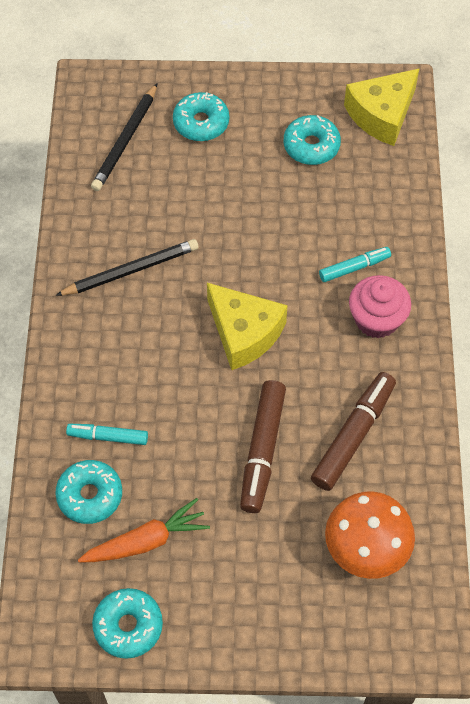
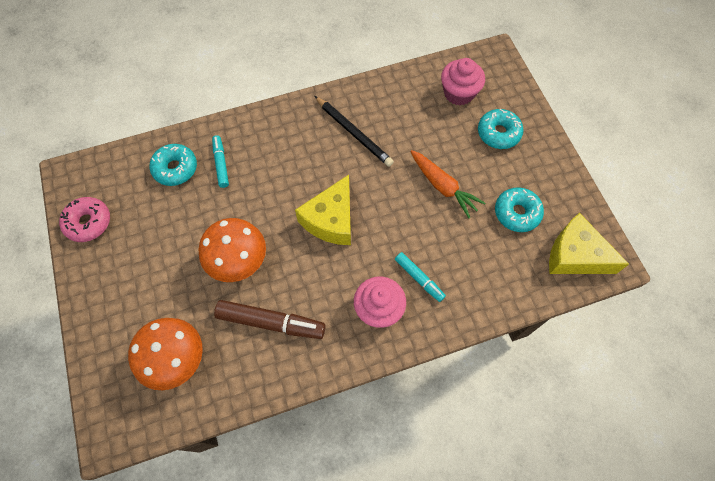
camera: 70 degrees right, 5 degrees up
(125, 140) = (459, 93): black pencil -> pink cupcake
(128, 626) = (88, 222): turquoise donut -> pink donut
(147, 541) = (151, 213): orange carrot -> orange carrot (443, 187)
(262, 450) = (239, 263): brown marker -> orange mushroom

